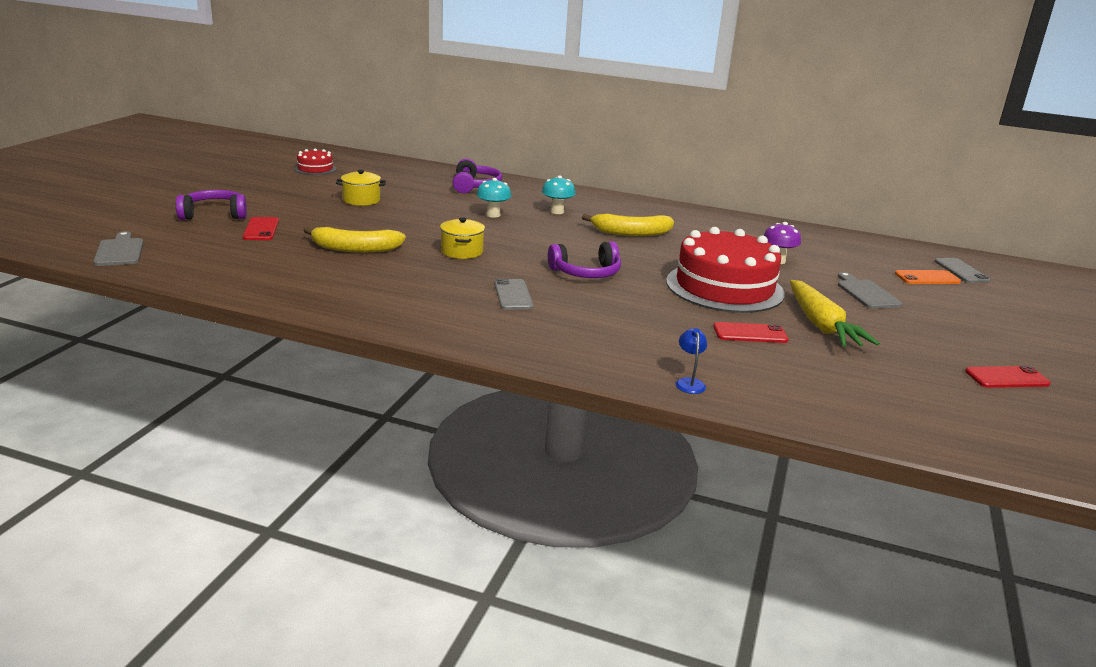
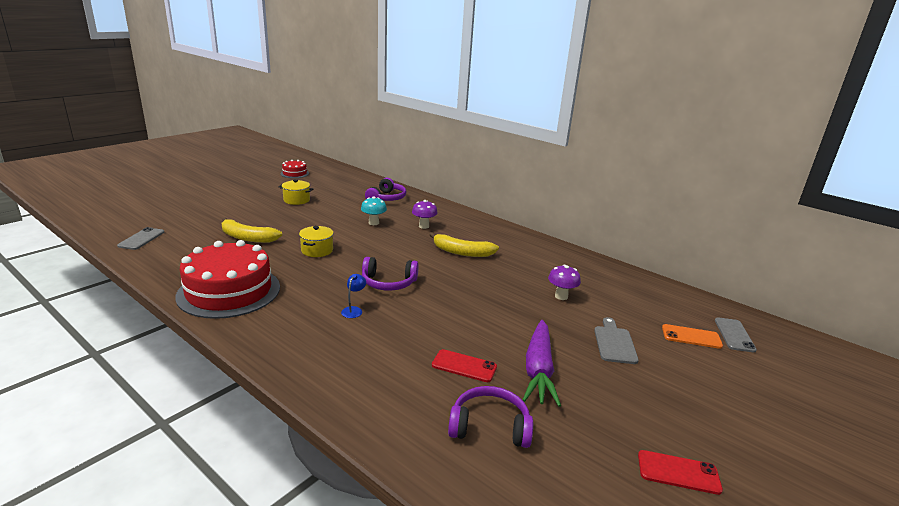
camera: 20 degrees right, 0 degrees up
(119, 251) = (104, 219): grey cutting board -> none
(214, 214) = (192, 200): purple headphones -> purple headphones (489, 427)
(261, 229) = (206, 214): red phone -> none
(513, 295) = (311, 294): grey phone -> grey phone (141, 239)
(557, 211) = (424, 226): turquoise mushroom -> purple mushroom
(689, 382) = (358, 407): blue lamp -> blue lamp (354, 310)
(724, 287) = (488, 315): red cake -> red cake (229, 291)
(821, 325) = (538, 370): yellow carrot -> purple carrot

